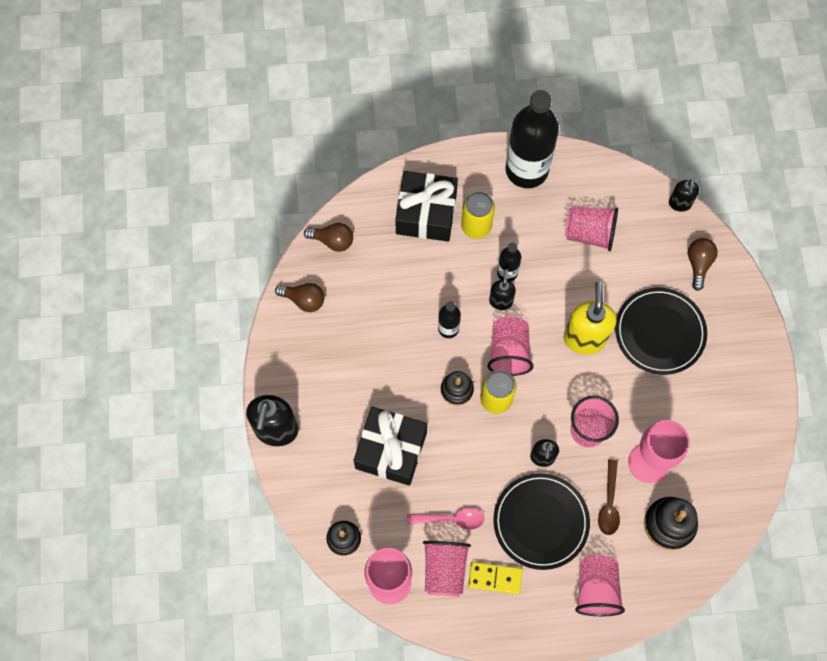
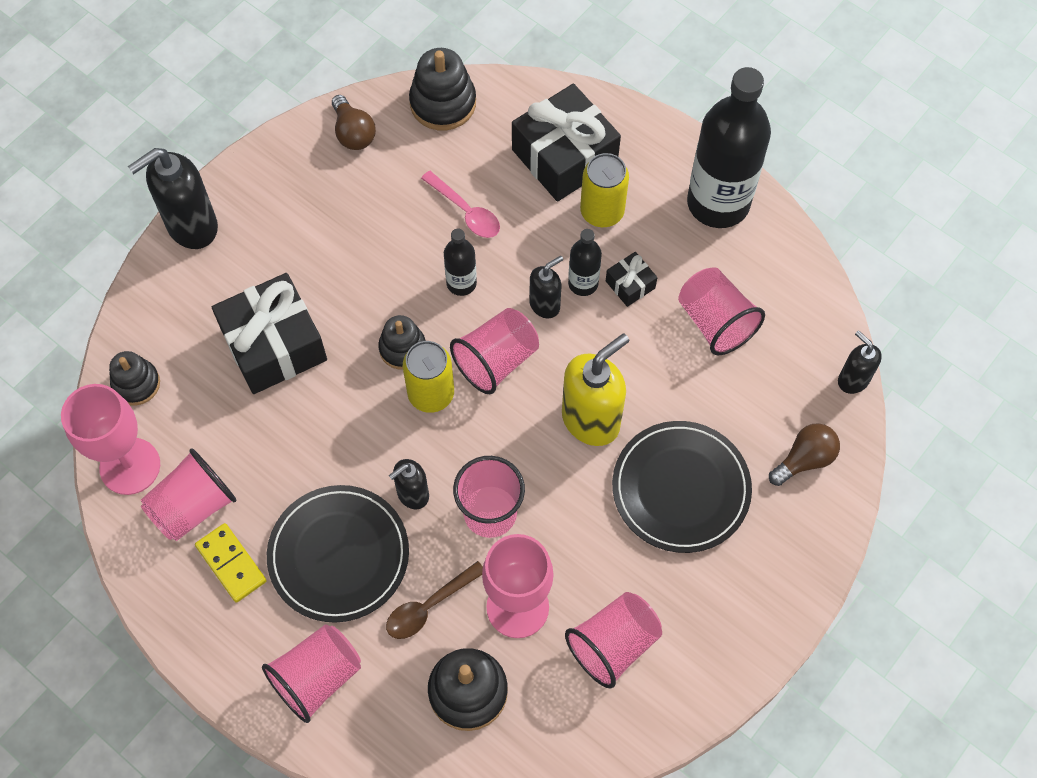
camera: 45 degrees right, 5 degrees down
(332, 241) = (443, 103): brown light bulb -> black stacking toy
(451, 519) = (254, 465): pink spoon -> pink spoon (466, 211)
(530, 252) = (630, 284): none -> black gift
(680, 204) = (853, 380): black soap dispenser -> black soap dispenser turned 90 degrees clockwise
(708, 437) = (613, 644): none -> pink cup

